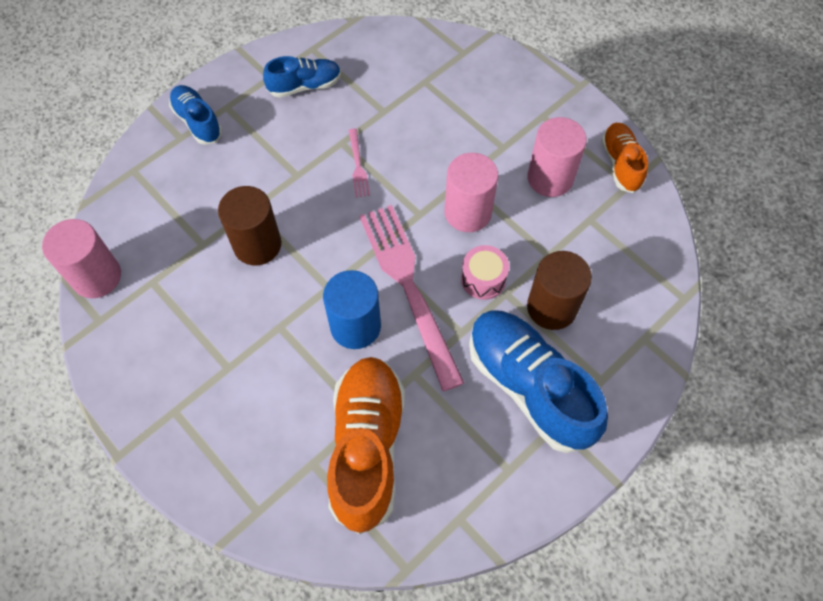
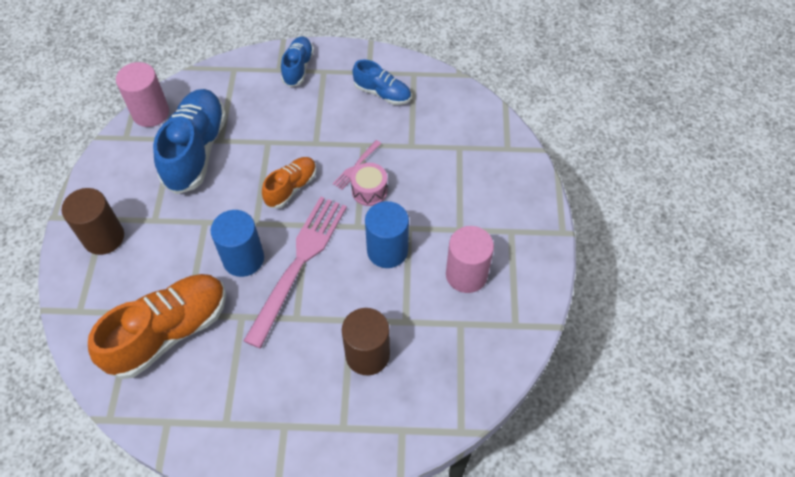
camera: 45 degrees right, 5 degrees down
(257, 245) = (247, 165): brown cylinder -> brown cylinder (104, 237)
(468, 212) = (387, 250): pink cylinder -> blue cylinder
(483, 279) = (347, 299): pink drum -> pink drum (369, 190)
(529, 386) = (296, 388): blue shoe -> blue shoe (196, 150)
(620, 164) = (526, 307): orange shoe -> orange shoe (291, 188)

